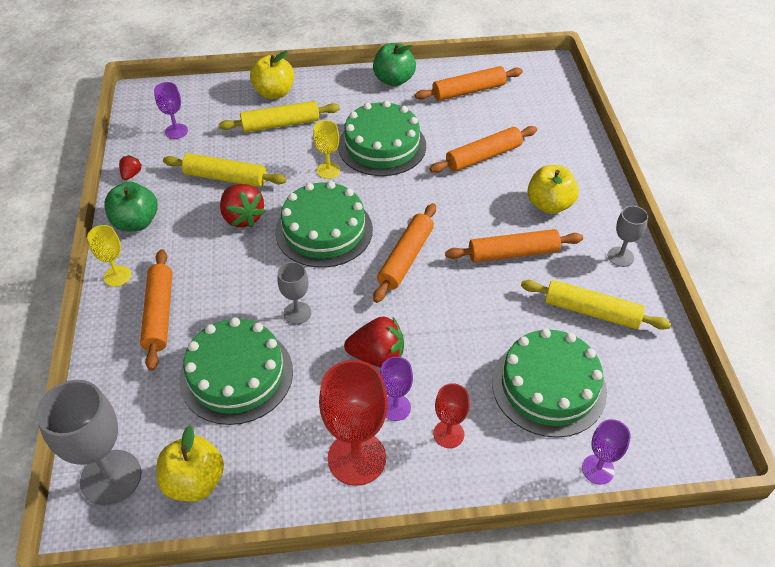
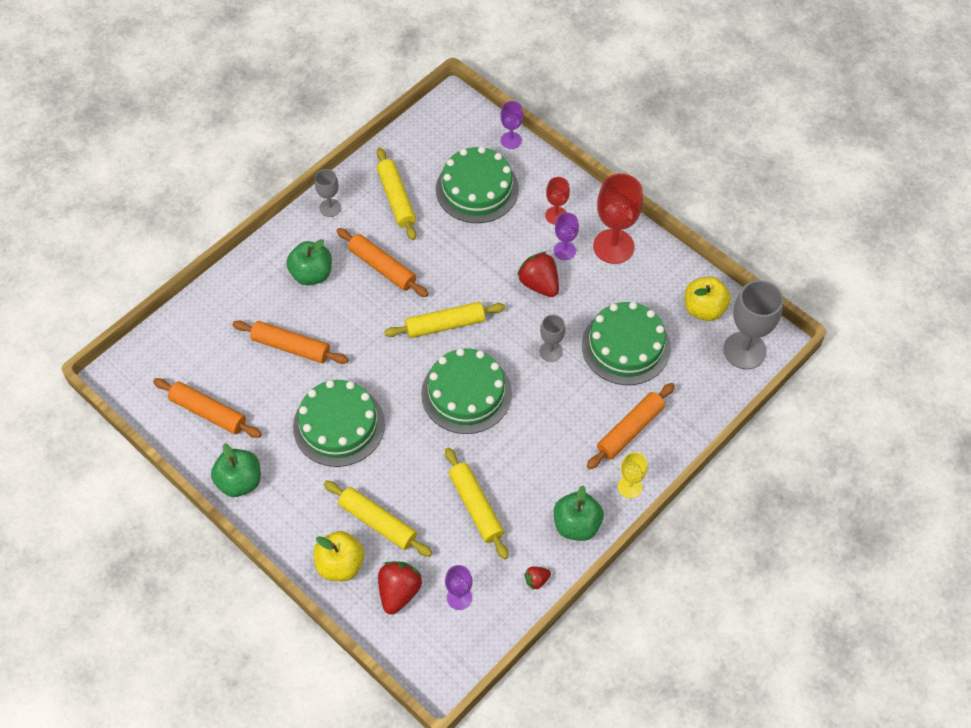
camera: 130 degrees left, 10 degrees up
(242, 217) = (504, 457): red strawberry -> red strawberry (399, 592)
(328, 170) = (401, 440): yellow goblet -> none
(405, 258) = (445, 325): orange rolling pin -> yellow rolling pin
(549, 205) = (311, 274): yellow apple -> green apple

